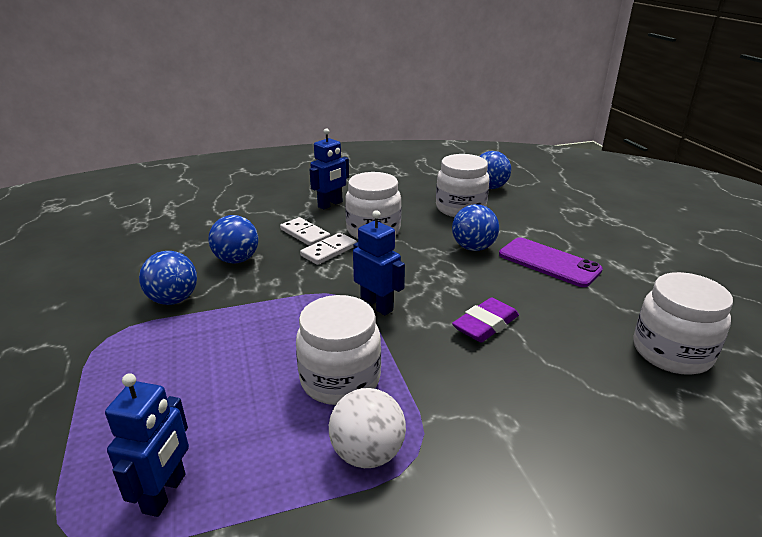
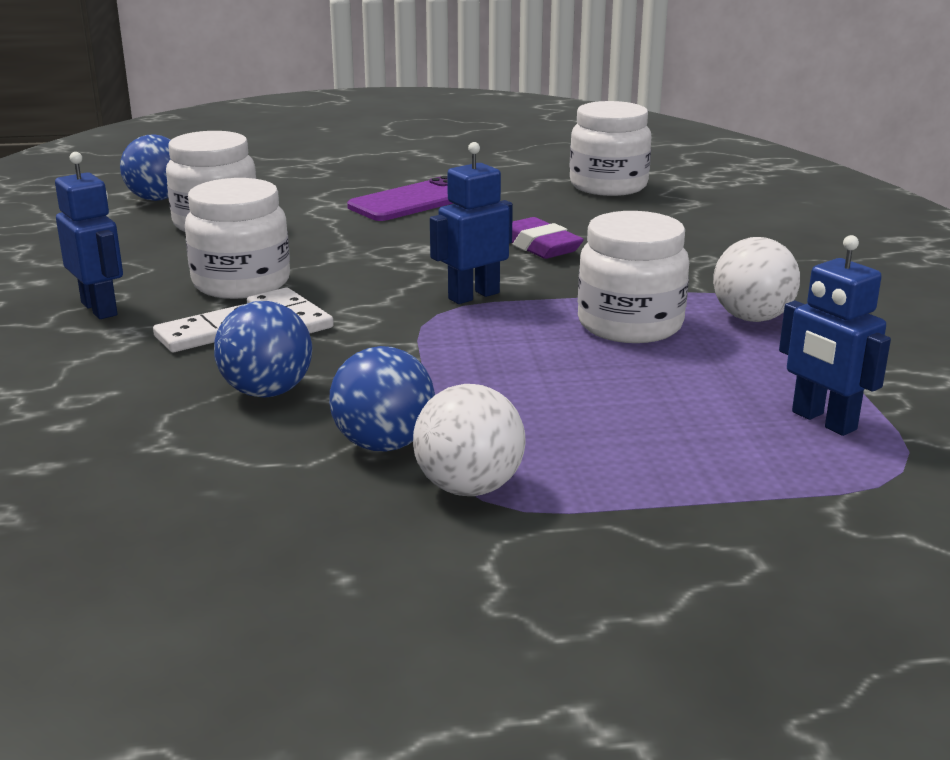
camera: 80 degrees left, 5 degrees down
(120, 331) = (469, 487): none -> white ball
(165, 493) = (823, 421): blue robot -> blue robot turned 150 degrees counterclockwise
(473, 248) = (348, 230): blue ball -> none

